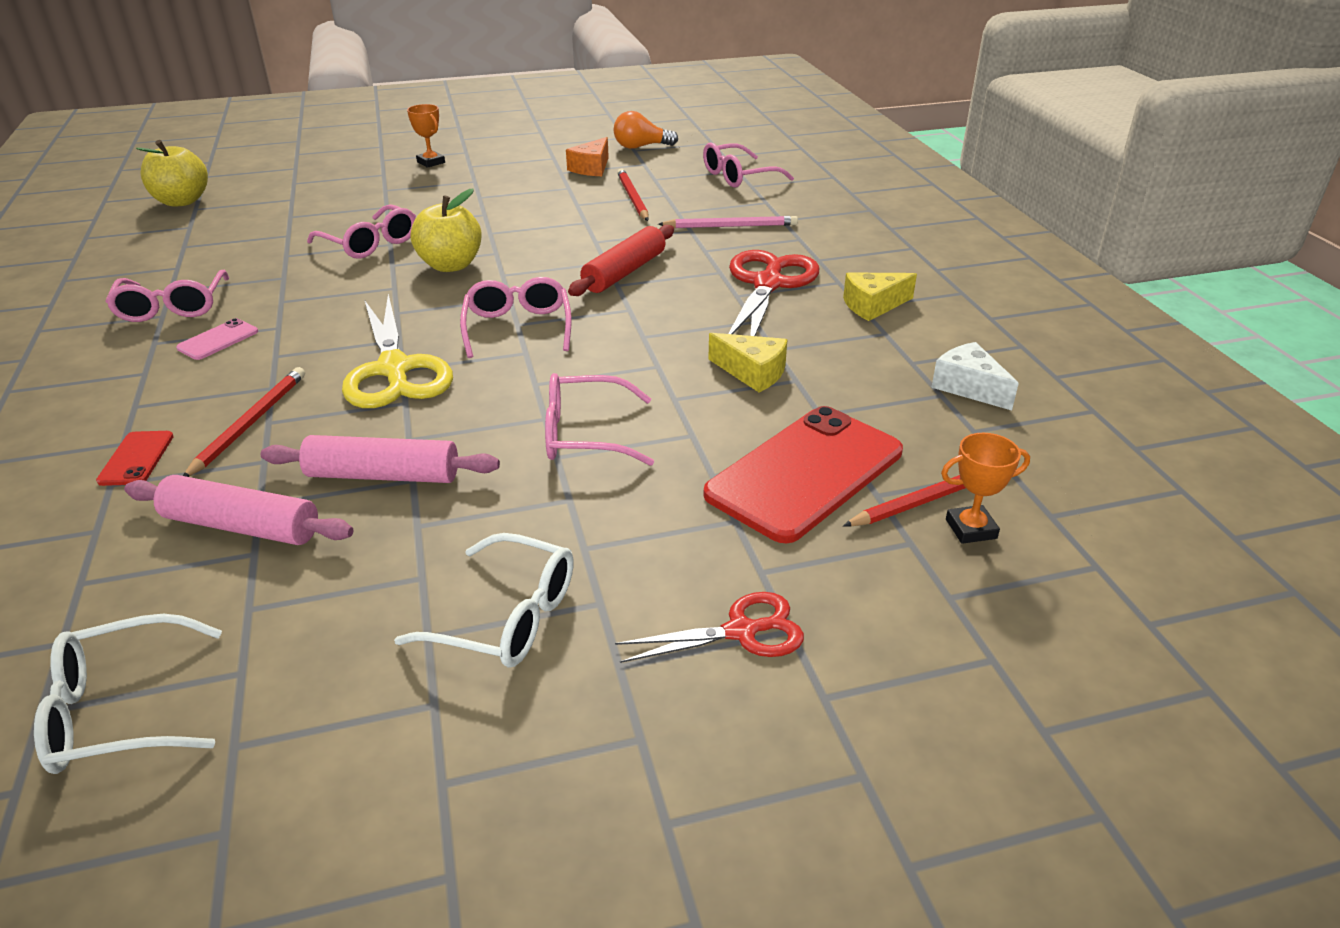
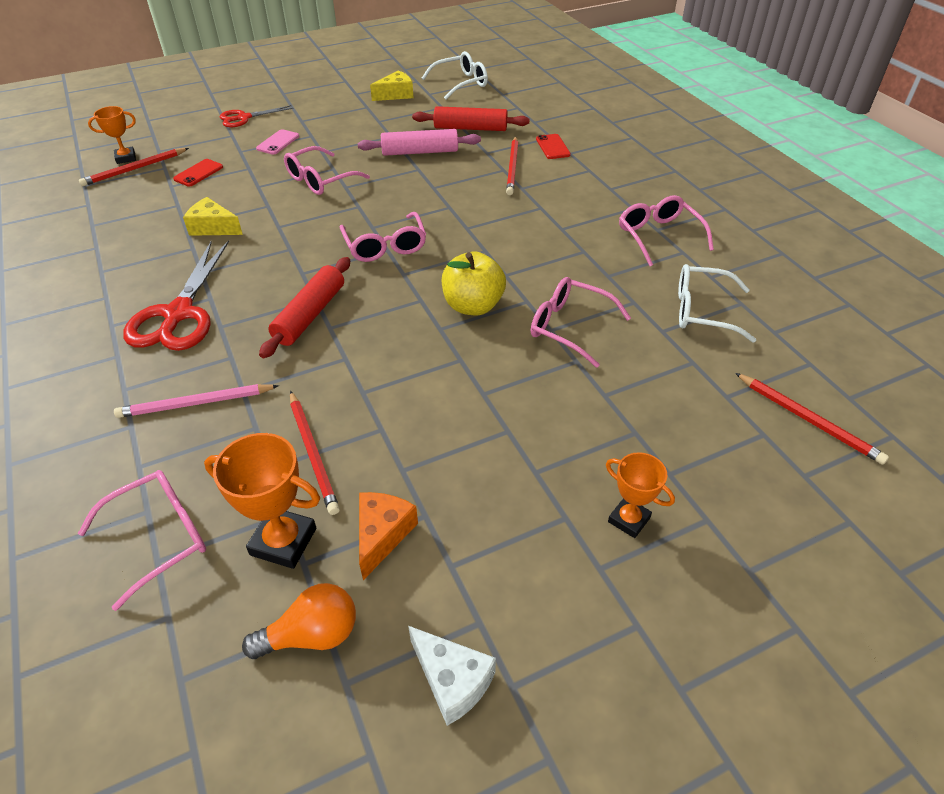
camera: 170 degrees right, 10 degrees up
(182, 201) = (843, 375): yellow apple -> none
(218, 340) = (592, 214): pink phone -> pink phone (278, 142)
(242, 526) = (470, 128): pink rolling pin -> red rolling pin
(251, 185) = (808, 419): none -> red pencil
(394, 369) = (454, 206): yellow scissors -> none
(507, 617) = (338, 113): white glasses -> white glasses (702, 311)
(584, 434) = (320, 180): pink glasses -> pink glasses turned 150 degrees clockwise
(656, 170) = (283, 541): none -> orange trophy
(805, 473) = (198, 173): red phone -> red phone, size x0.43
(873, 305) = (95, 298): yellow cheese -> yellow cheese (396, 94)
(968, 387) = (69, 232): white cheese -> white cheese (452, 680)

